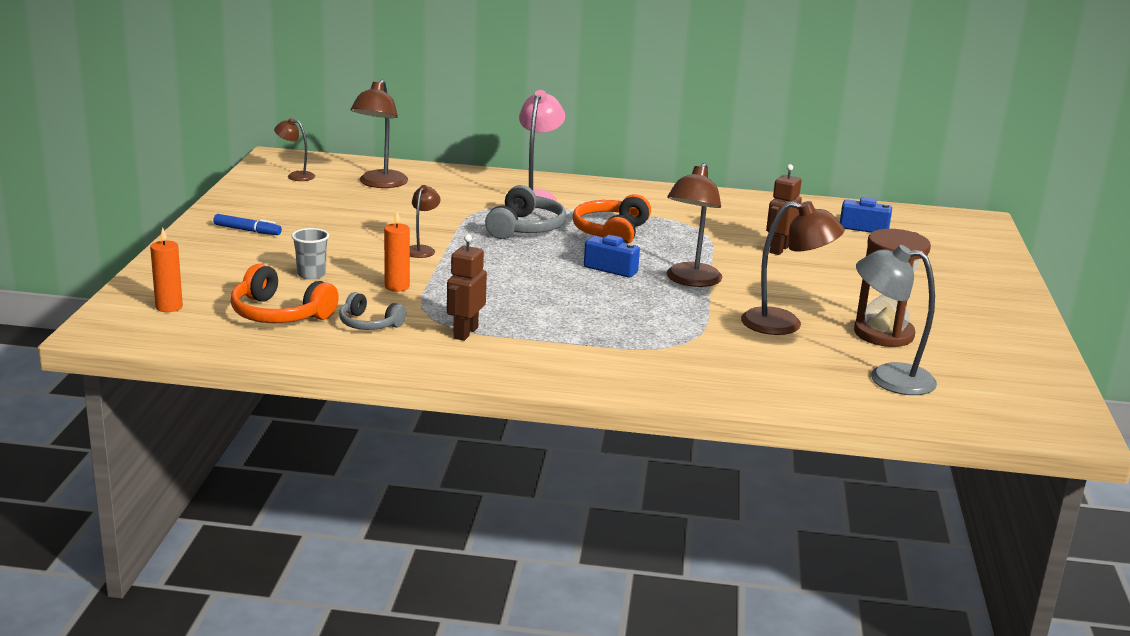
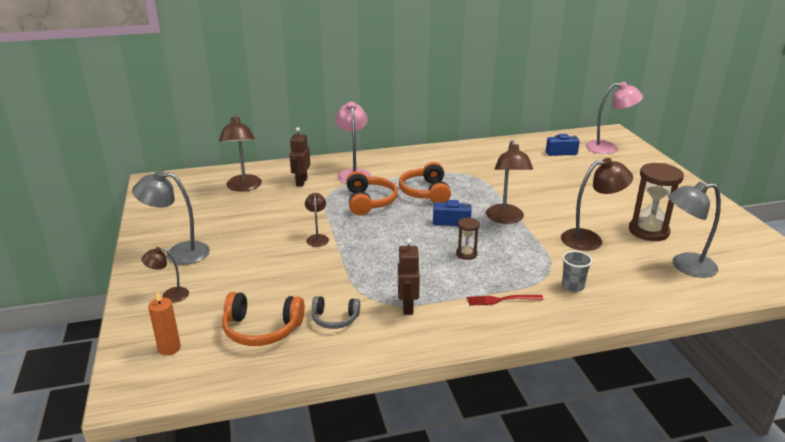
camera: 20 degrees left, 5 degrees up
(247, 230) = (178, 253): blue marker -> grey lamp
(295, 176) = (178, 194): brown lamp -> brown lamp (169, 295)
(311, 274) = (257, 283): grey cup -> grey cup (572, 286)
(397, 287) = (326, 277): orange candle -> none
(525, 228) = (369, 201): grey headphones -> orange headphones
(589, 353) = (501, 300): none -> red fork
(595, 303) = (466, 254): none -> brown hourglass
(779, 249) = (531, 180): brown robot -> brown robot (301, 182)
(948, 236) = (608, 148): none -> pink lamp

